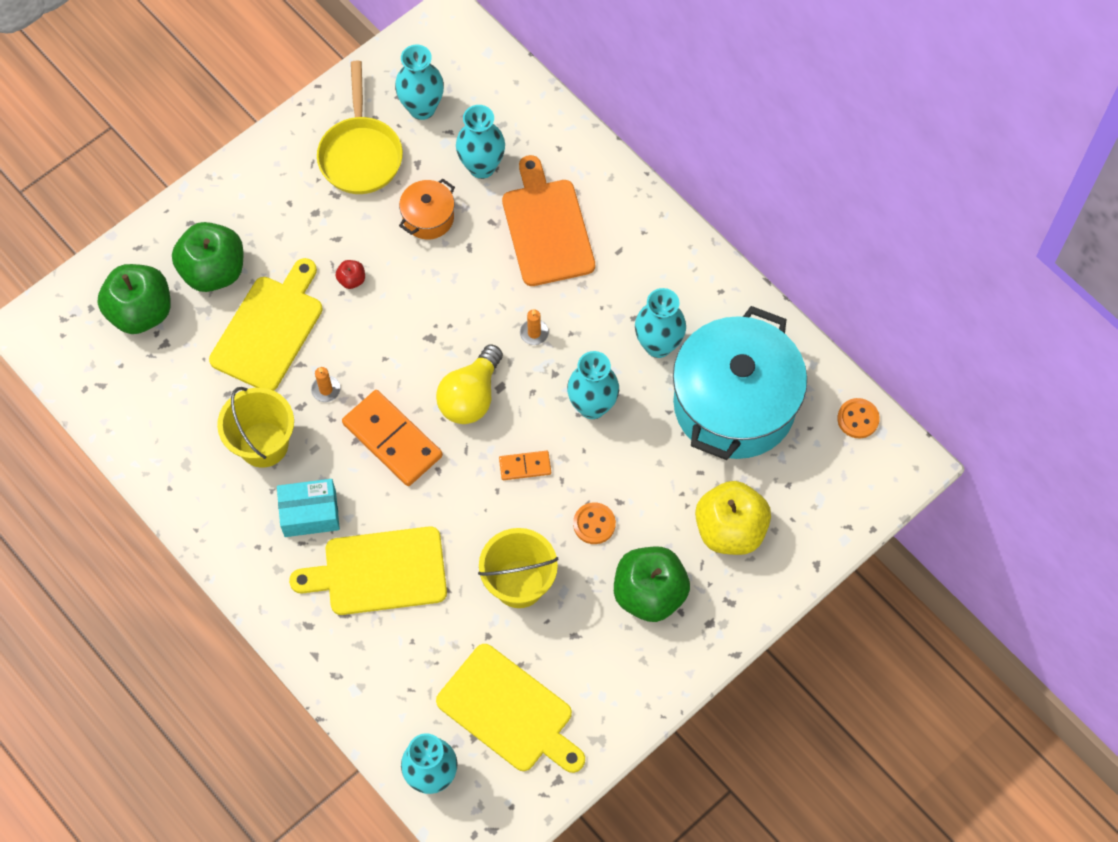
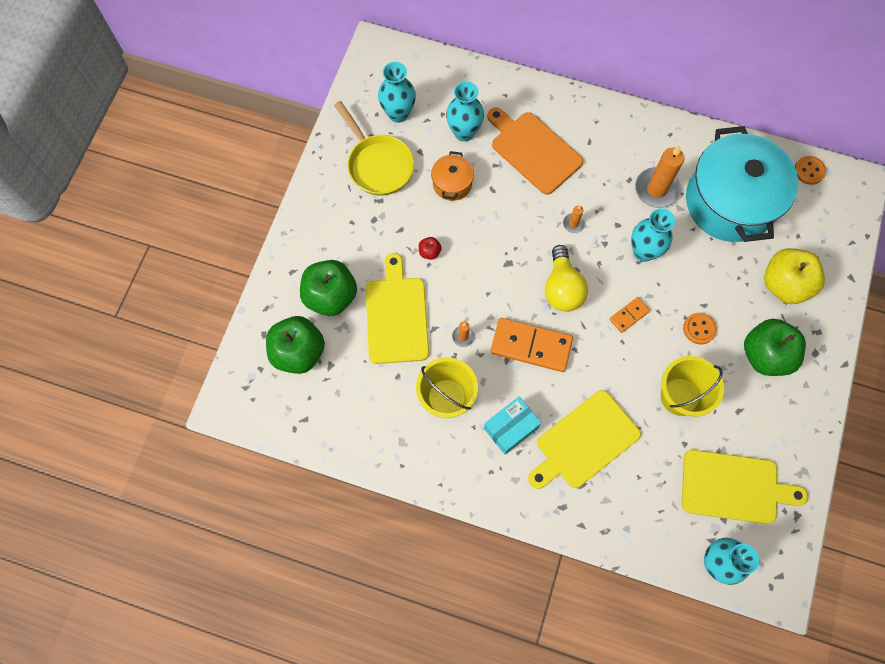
camera: 30 degrees left, 5 degrees up
(658, 345) = (656, 189): turquoise vase -> orange candle

